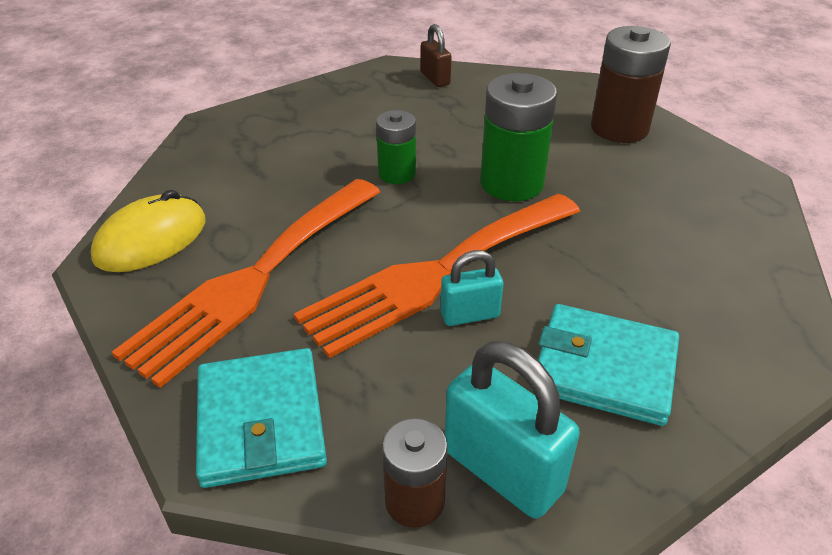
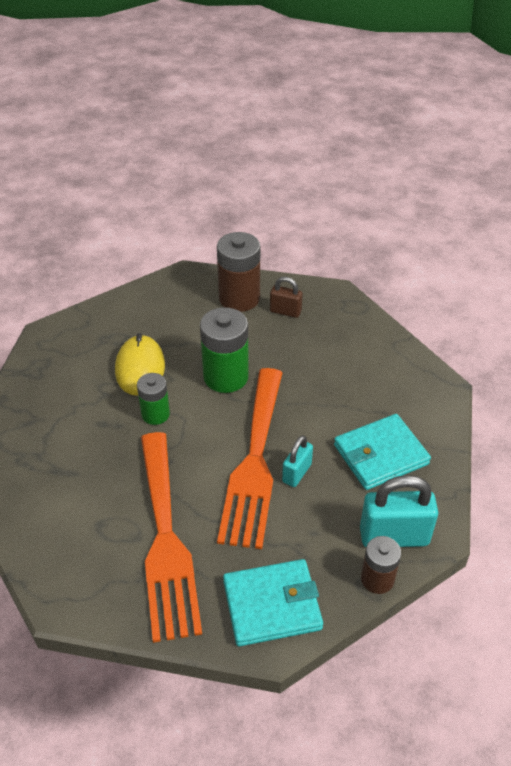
camera: 45 degrees left, 5 degrees up
(151, 239) = (68, 565): yellow mouse -> yellow mouse (140, 368)
(260, 421) = (272, 605): turquoise wallet -> turquoise wallet turned 45 degrees counterclockwise
(435, 79) = (88, 325): brown padlock -> brown padlock (285, 311)

